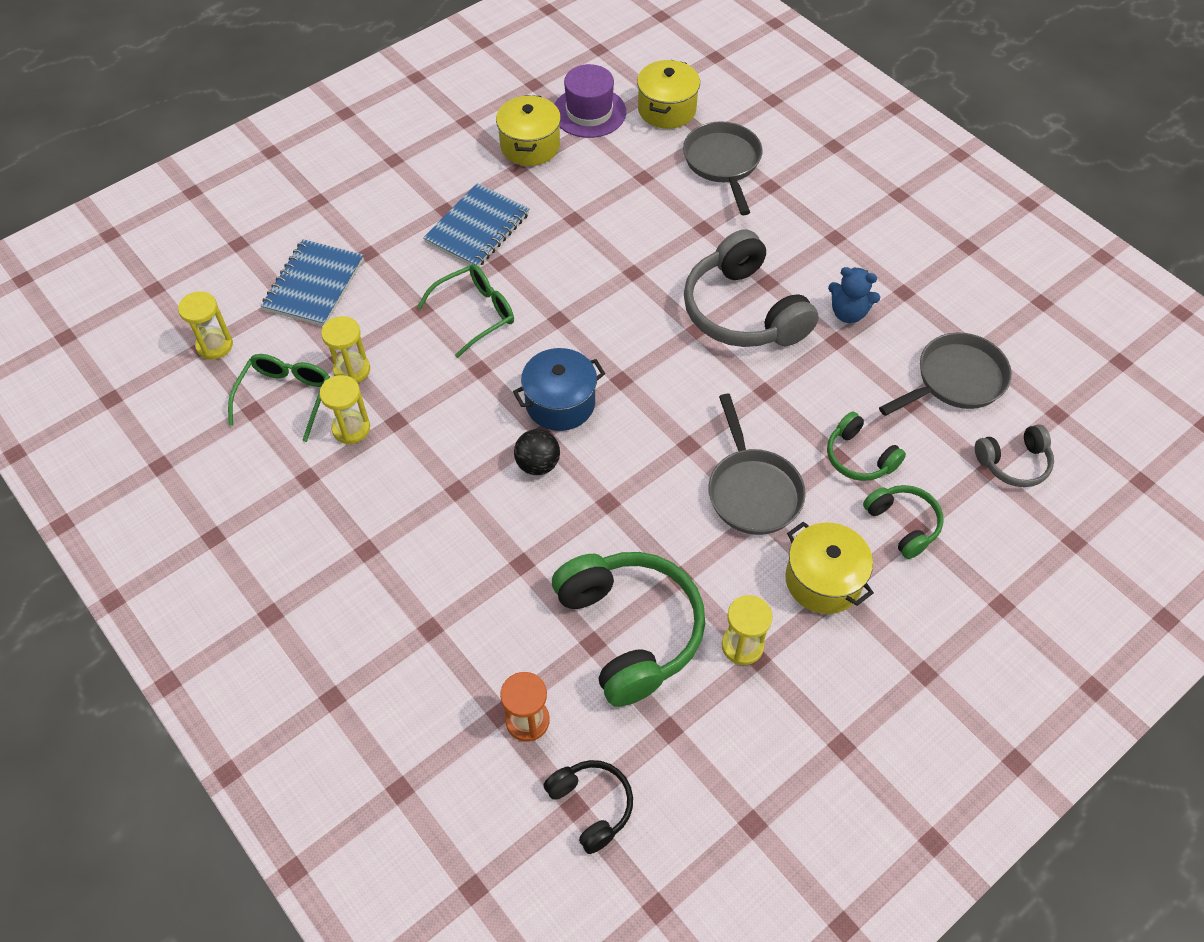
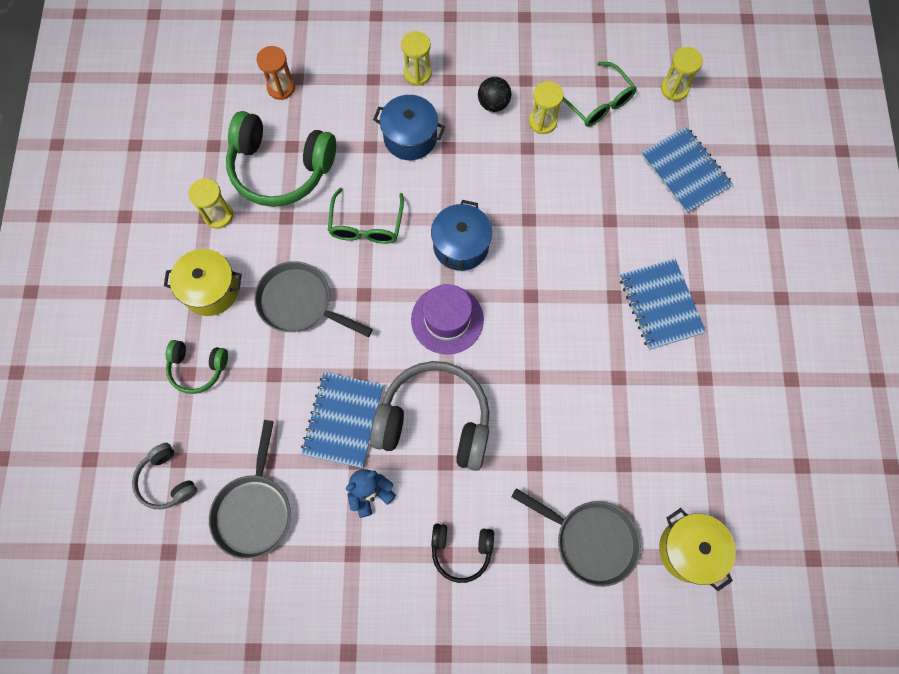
camera: 130 degrees right, 15 degrees up
(352, 370) = (589, 149): yellow hourglass -> yellow hourglass (417, 74)
(475, 313) = (578, 249): green glasses -> green glasses (366, 225)
(476, 533) = (410, 137): none -> blue pot
(530, 146) = (724, 406): yellow pot -> none
(538, 464) = (427, 201): black ball -> black ball (493, 104)
(589, 112) = (732, 483): purple hat -> purple hat (447, 319)
(591, 806) = (213, 85): black headphones -> black headphones (461, 551)
(815, 374) = (343, 420): none -> blue notebook
(859, 457) = (261, 387): green headphones -> none
(1014, 463) = (166, 480): grey headphones -> grey headphones turned 60 degrees counterclockwise

